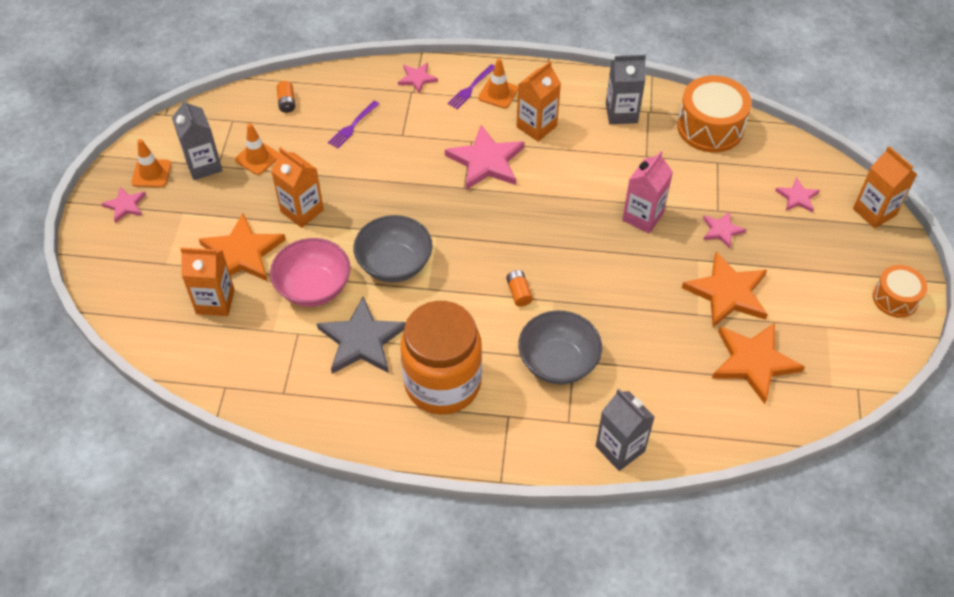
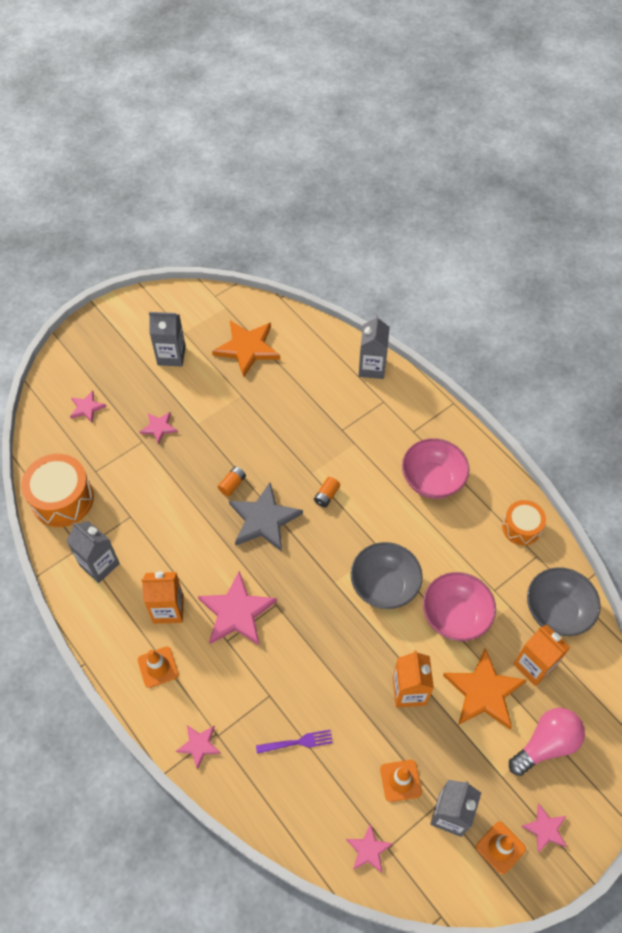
camera: 135 degrees left, 5 degrees up
(163, 256) = (546, 744): none -> pink light bulb
(245, 110) = (368, 849): none -> pink star
(287, 102) = (326, 824): orange battery -> orange battery (232, 484)
(362, 340) = (456, 549): grey star -> grey star (264, 520)
(442, 383) = (432, 480): orange jar -> pink bowl
(471, 88) = (171, 693): purple fork -> none
(558, 362) = (352, 436): grey bowl -> grey bowl (557, 611)
(643, 217) = (191, 477): pink carton -> none
(727, 293) = (208, 392): orange star -> none
(804, 296) = (171, 355): none -> grey carton
(874, 212) = (61, 362): orange carton -> none
(895, 298) = (128, 315): orange drum -> orange drum (521, 527)

